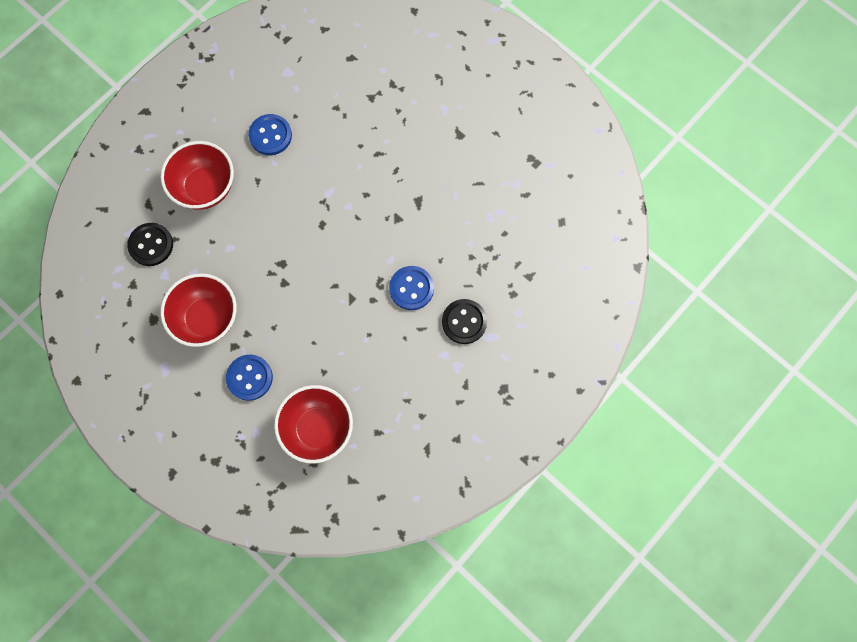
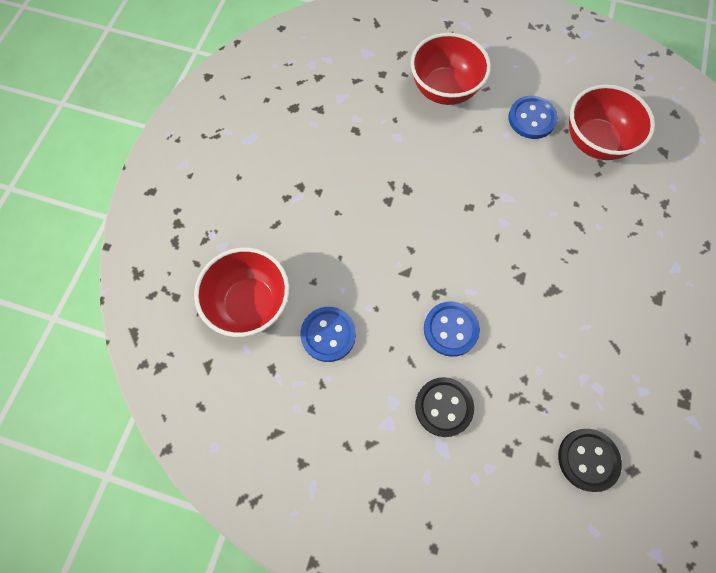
camera: 65 degrees right, 5 degrees down
(151, 245) = (363, 73): black button -> black button (588, 459)
(207, 318) = (316, 150): red bowl -> red bowl (595, 142)
(249, 378) = (275, 215): blue button -> blue button (328, 334)

